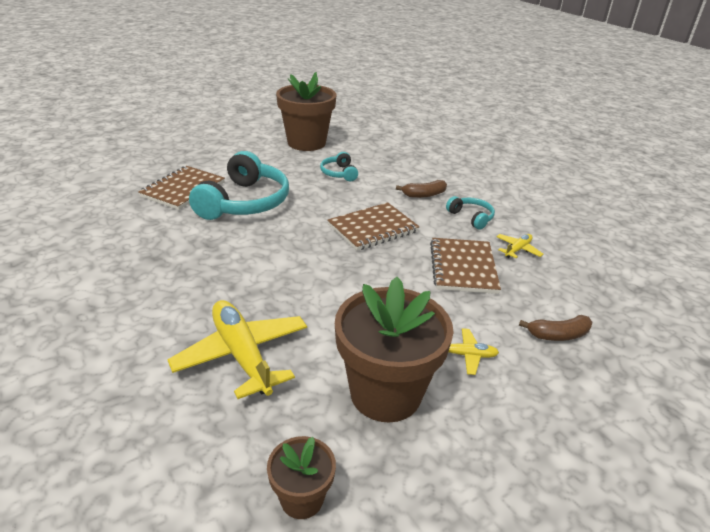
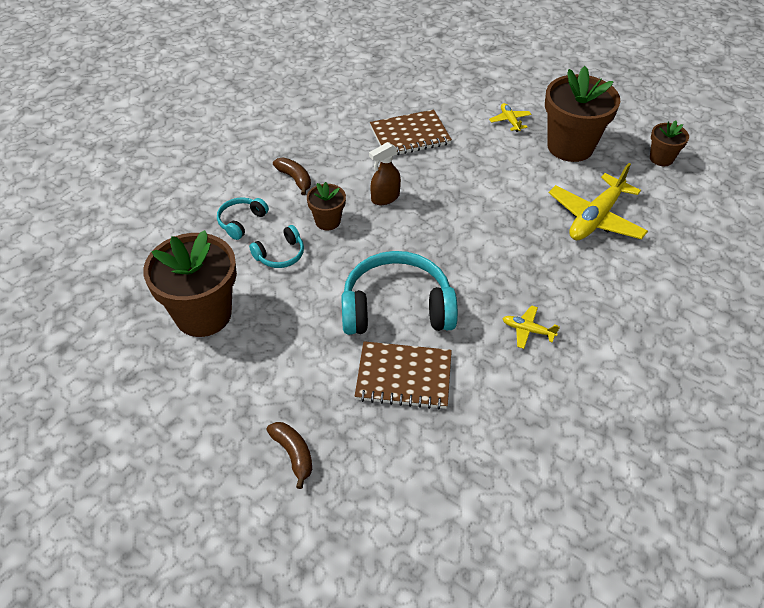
camera: 110 degrees left, 15 degrees up
(361, 197) = (327, 221): none -> brown flower pot
(373, 228) = (385, 198): brown notebook -> brown spray bottle
(471, 217) = (323, 142): turquoise headphones -> turquoise headphones (241, 221)
(517, 250) = (362, 111): yellow plane -> yellow plane (527, 330)
(558, 335) = (458, 86): brown banana -> brown banana (293, 454)

